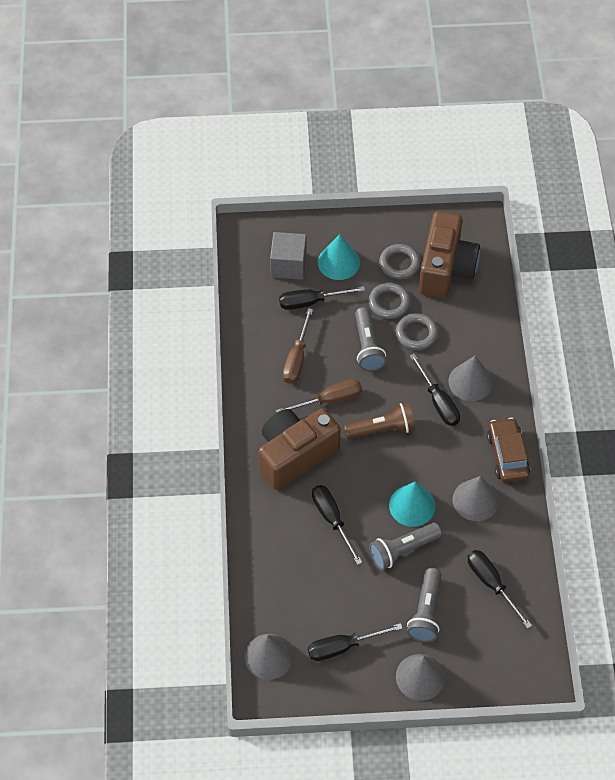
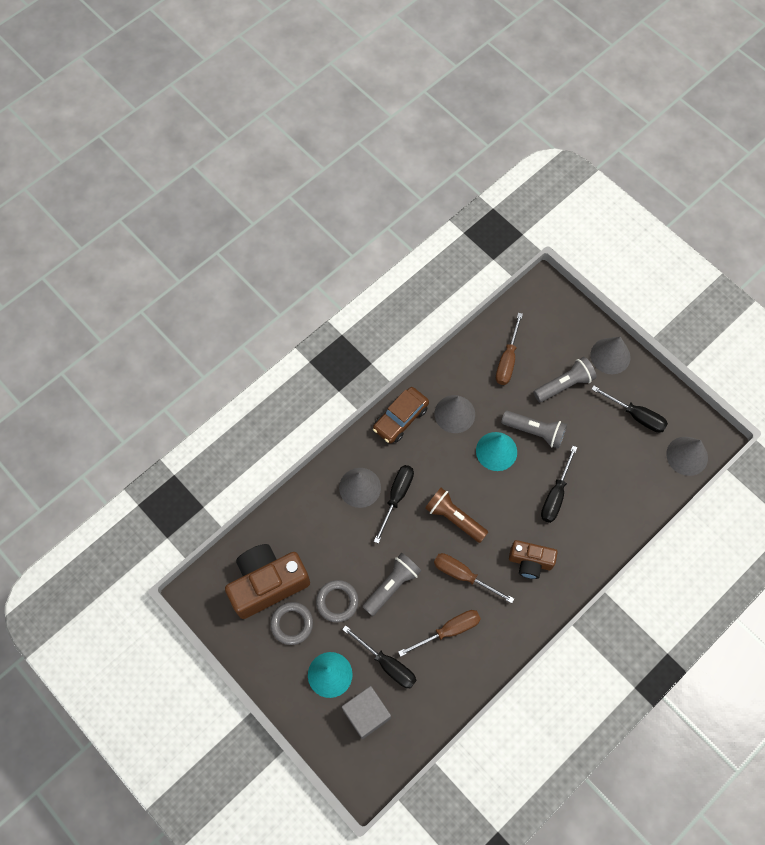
camera: 130 degrees left, 10 degrees up
(295, 455) = (530, 562): brown camera -> brown camera, size x0.57
(416, 333) = (349, 558): grey ring -> none
(491, 584) = (507, 360): black screwdriver -> brown screwdriver

